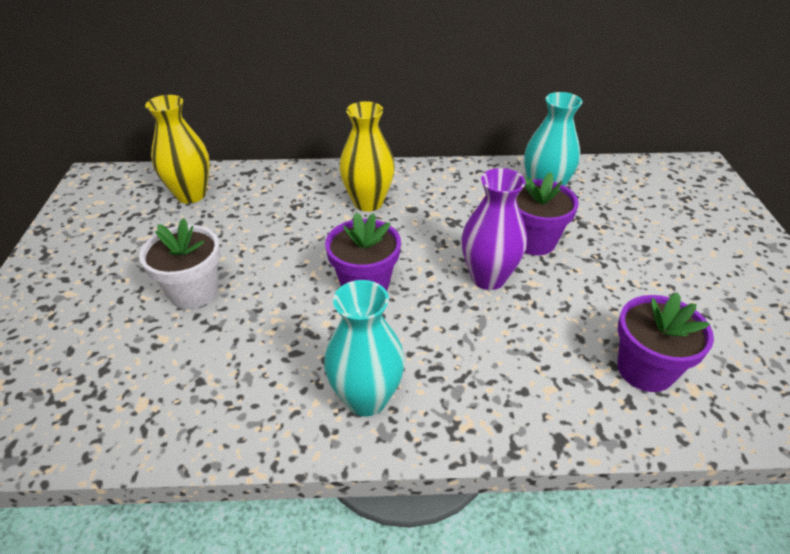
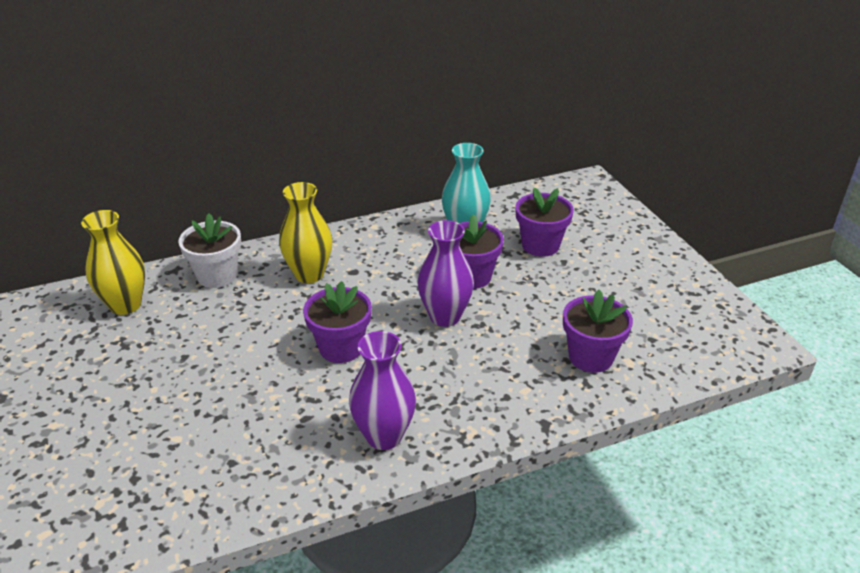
camera: 20 degrees left, 5 degrees down
(194, 292) = (182, 392): white flower pot -> white flower pot (217, 276)
(366, 398) = (384, 436): turquoise vase -> purple vase
(623, 224) = (540, 245): none -> purple flower pot

